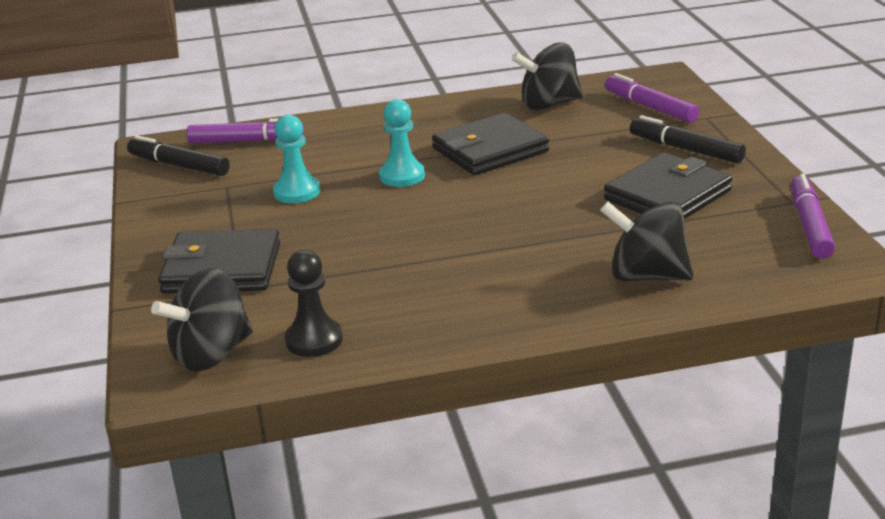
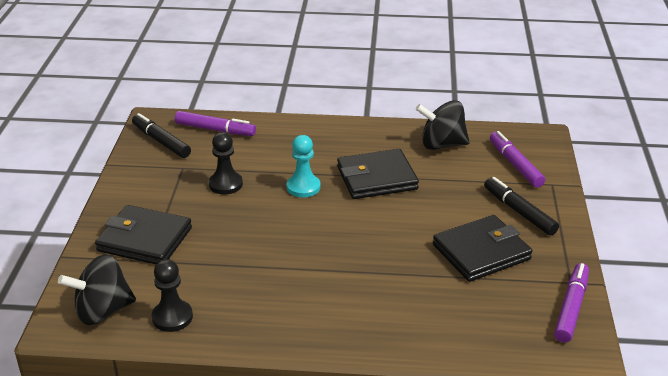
camera: 15 degrees right, 5 degrees up
(297, 192) = (225, 184): turquoise pawn -> black pawn
(646, 276) = (425, 323): black spinning top -> none

